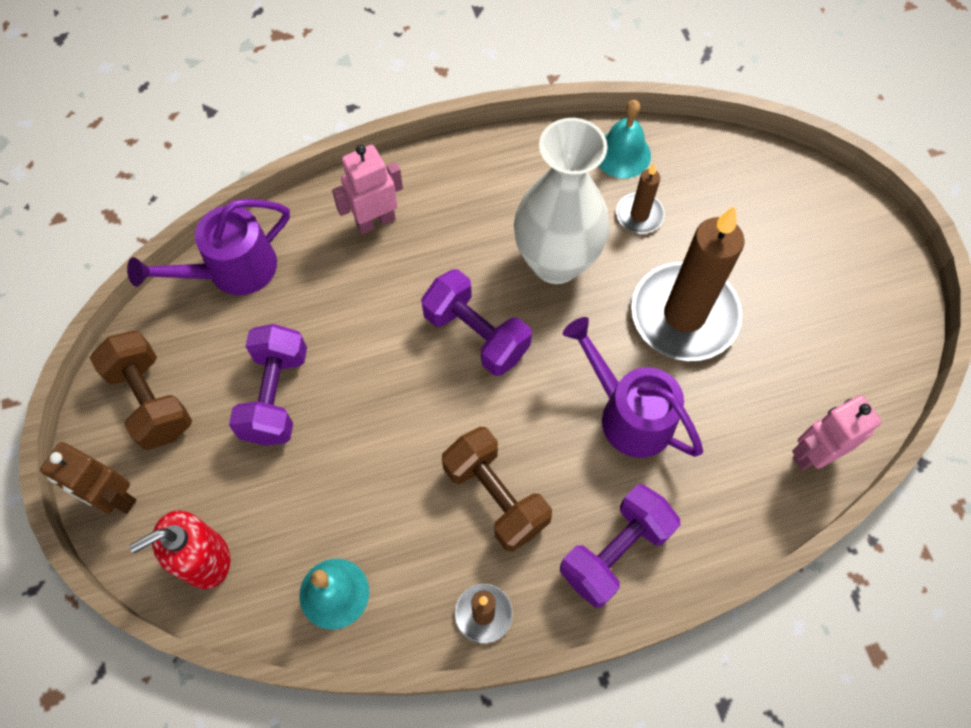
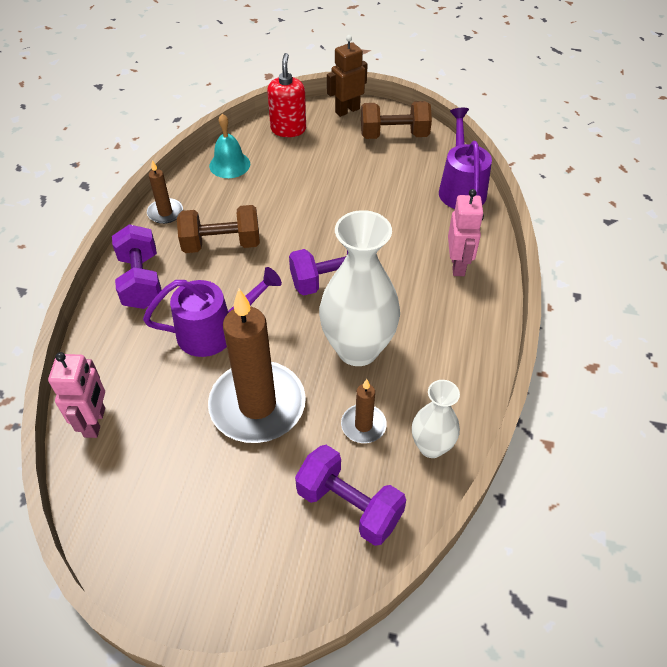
camera: 120 degrees right, 15 degrees down
(275, 395) = (360, 179): purple dumbbell -> purple dumbbell (349, 505)
(622, 154) = (431, 447): turquoise bell -> white vase

